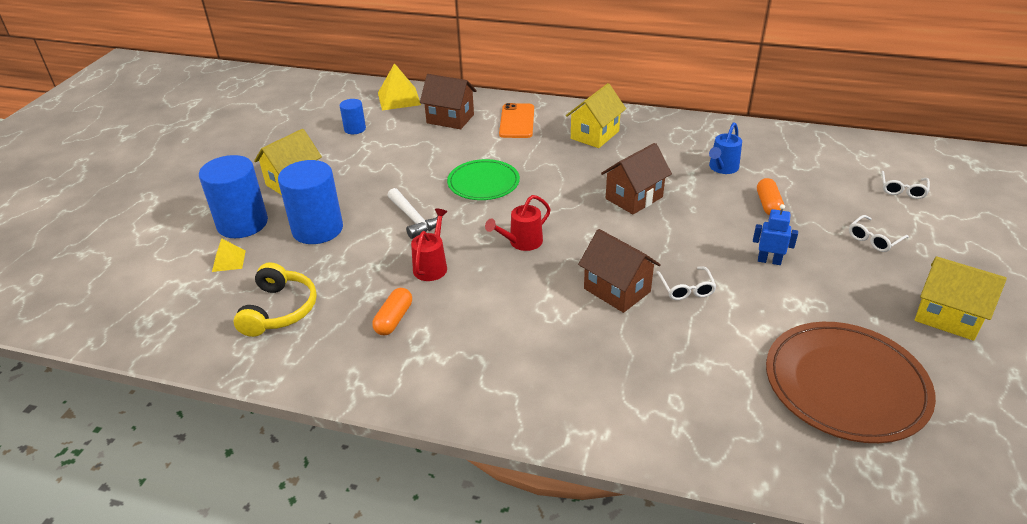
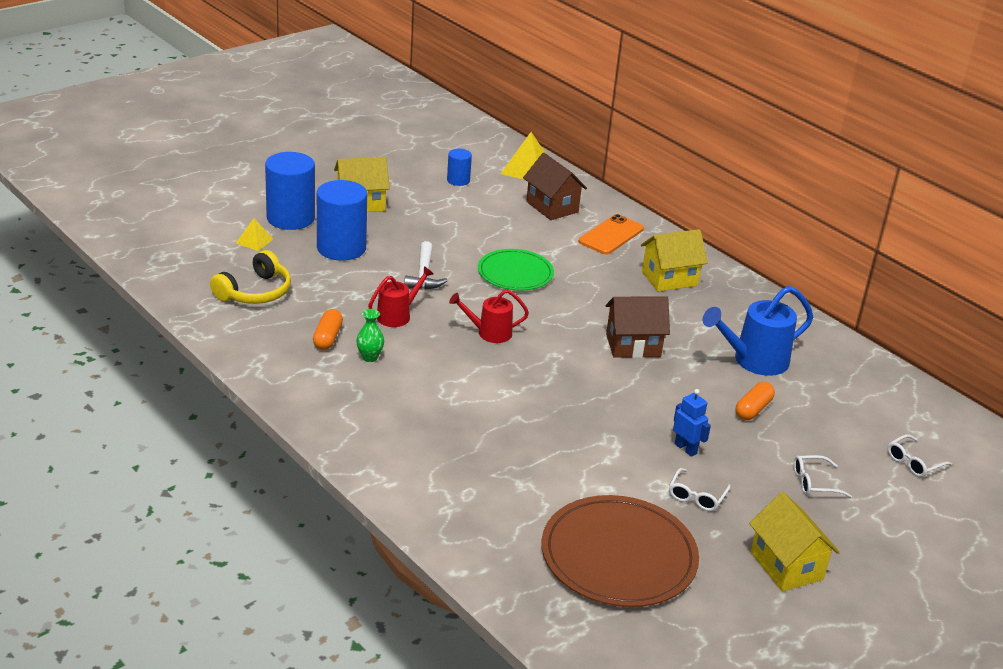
camera: 30 degrees right, 5 degrees down
(394, 319) = (327, 338): orange capsule -> orange capsule turned 45 degrees counterclockwise
(451, 318) = (370, 357): none -> green vase
(617, 290) = (522, 403): brown house -> none
(686, 289) = (582, 431): white glasses -> white glasses (696, 496)
(722, 168) = (753, 361): blue watering can -> blue watering can, size x1.61

